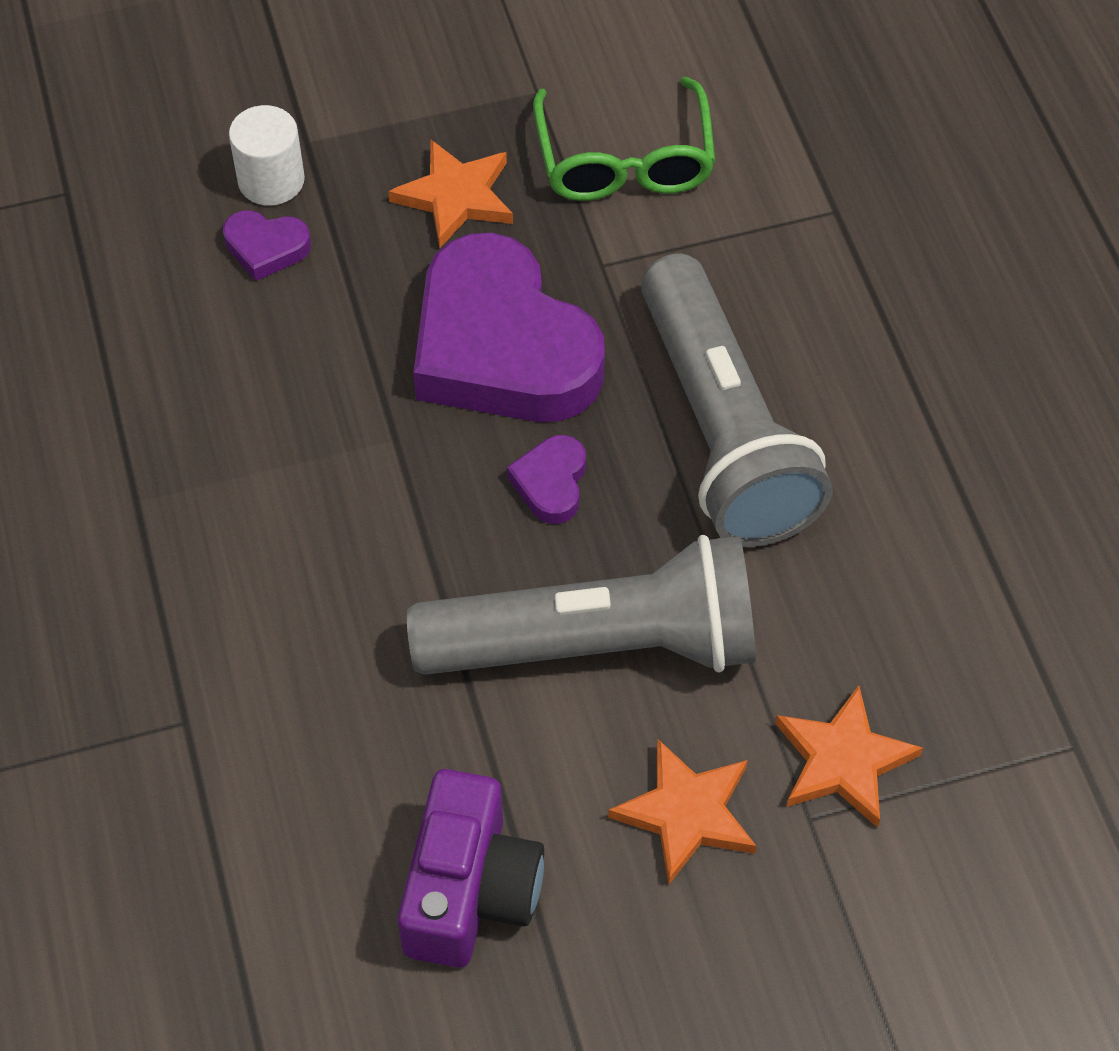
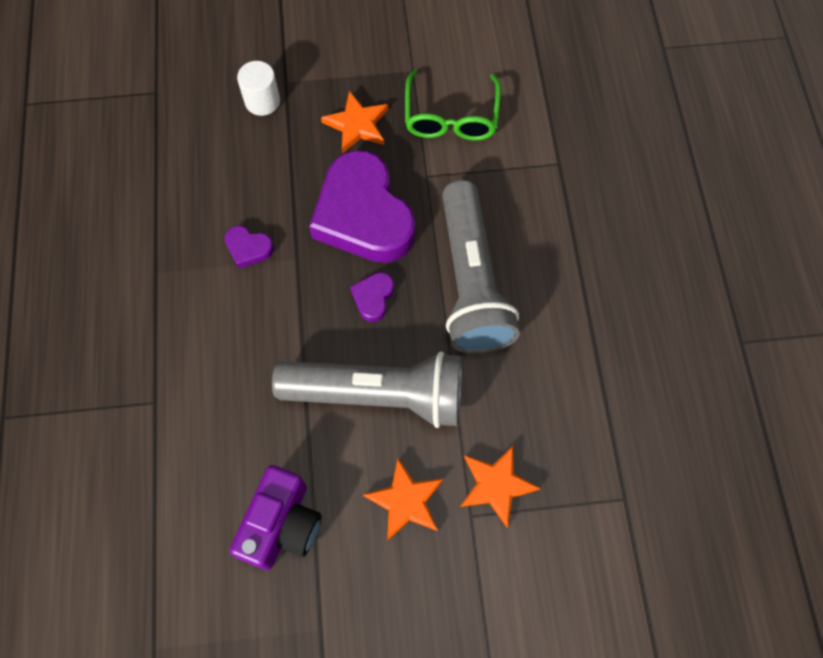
camera: 10 degrees right, 10 degrees up
(266, 248) = (252, 139): purple heart -> purple heart (248, 248)

